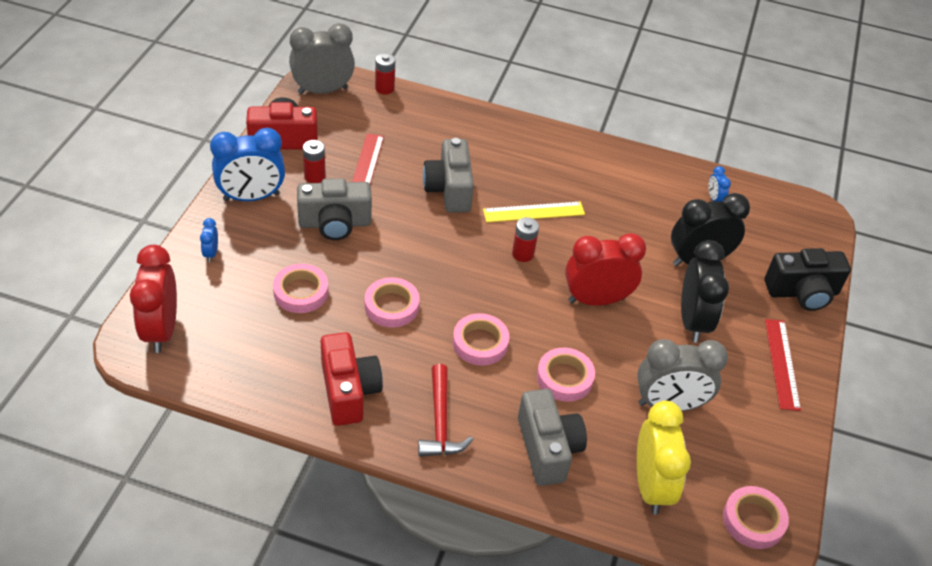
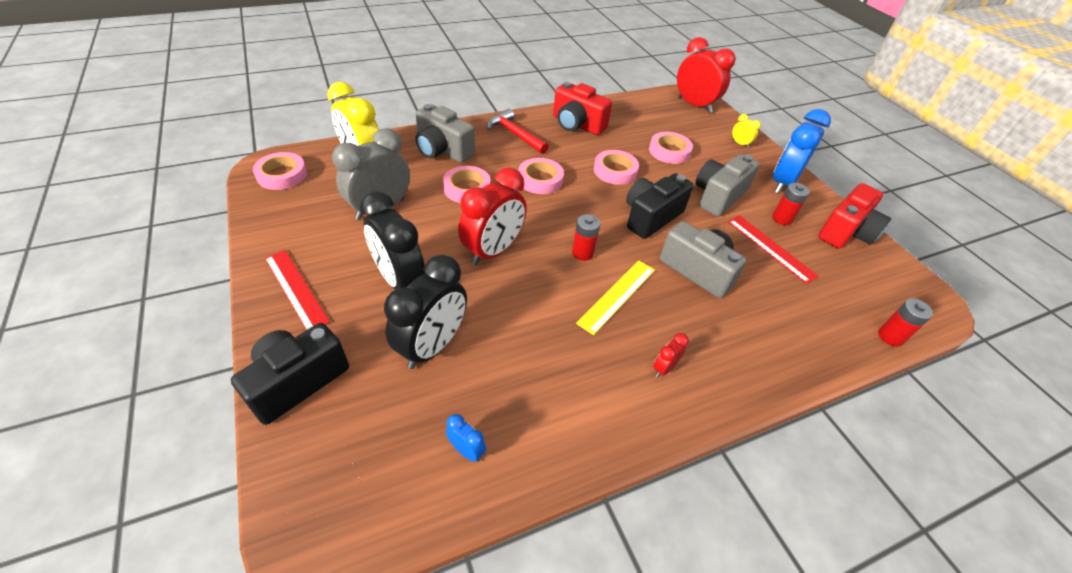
camera: 140 degrees right, 0 degrees up
(211, 253) = (740, 144): blue clock -> yellow clock
(323, 90) = (910, 294): grey clock -> none
(425, 245) = (651, 217): none -> black camera
(555, 162) = (664, 368): none -> red clock

